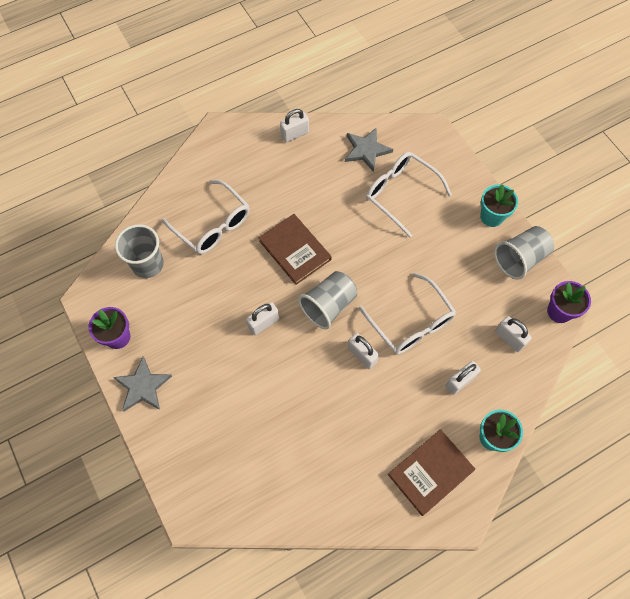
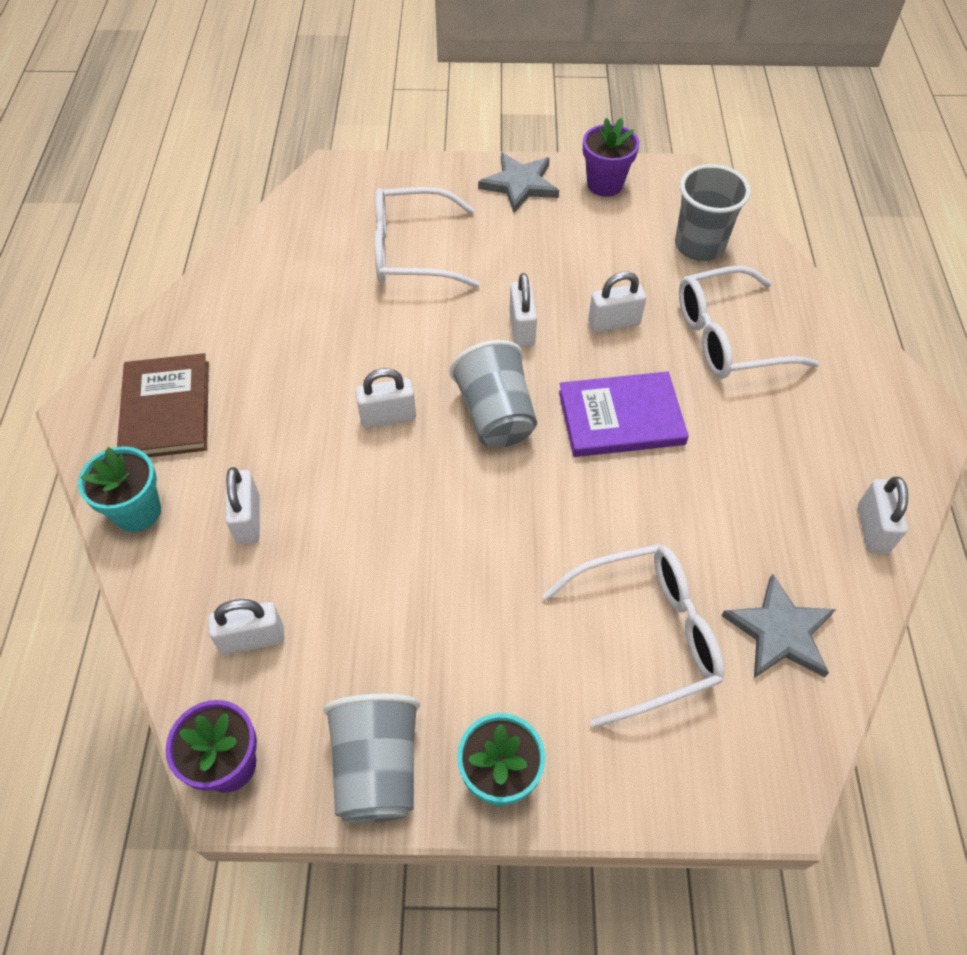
camera: 120 degrees right, 10 degrees down
(233, 281) = (614, 323): none -> white padlock
(295, 250) = (621, 418): brown book -> purple book
(411, 323) = (388, 508): white glasses -> white glasses (411, 251)

